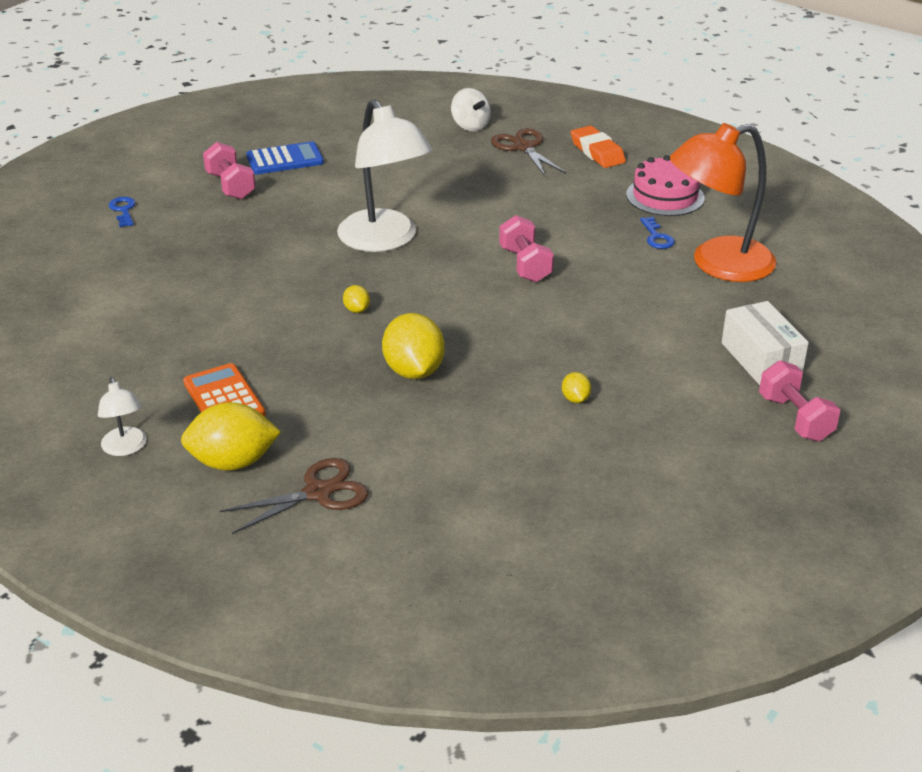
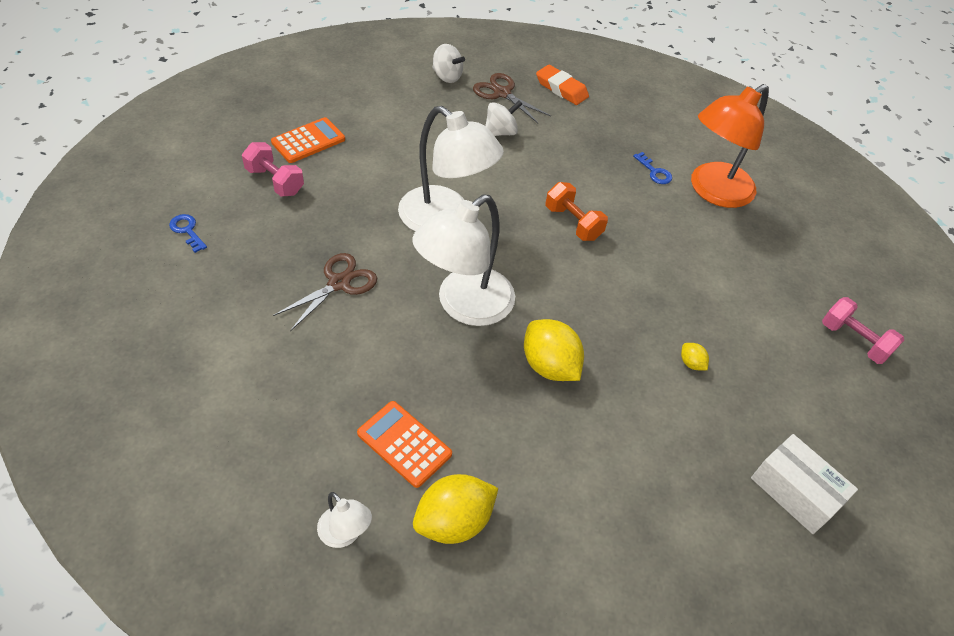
camera: 25 degrees left, 15 degrees up
(285, 159) = (308, 141): blue calculator -> orange calculator
(317, 493) = (547, 535): brown scissors -> brown scissors (339, 283)
(357, 310) = (464, 306): yellow lemon -> white lamp
(497, 179) = (500, 132): none -> white spinning top
(525, 265) = (573, 223): pink dumbbell -> orange dumbbell
(665, 196) = (637, 127): pink cake -> none
(761, 359) = (797, 284): white box -> white box (794, 492)

